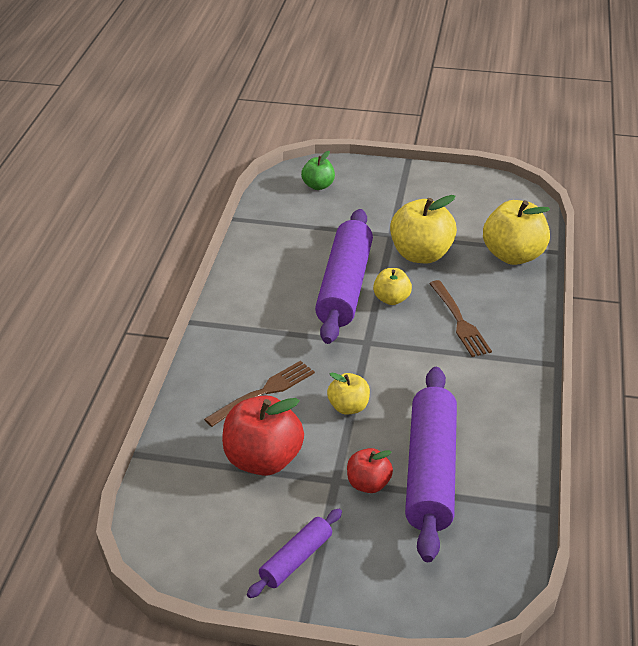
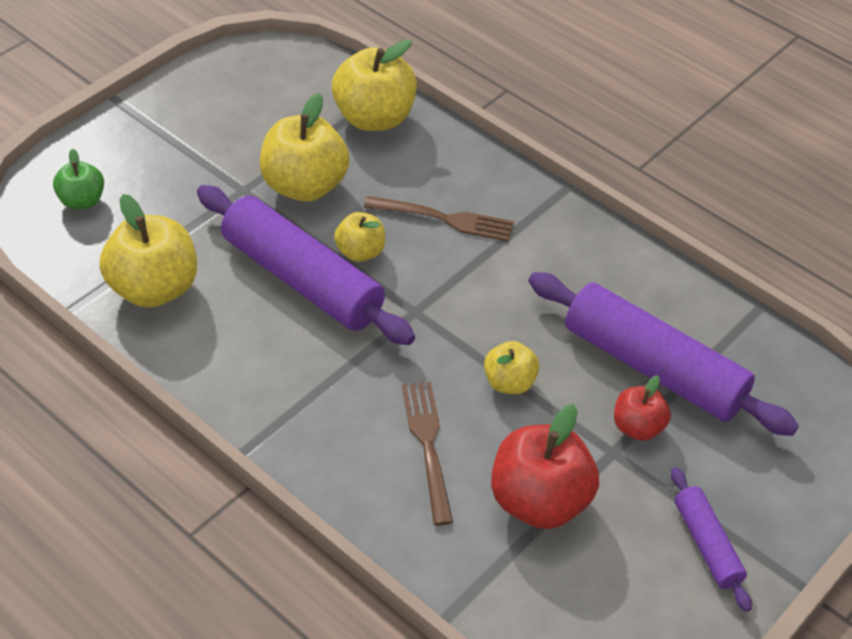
camera: 60 degrees left, 10 degrees up
(281, 238) = (154, 288): none -> yellow apple

